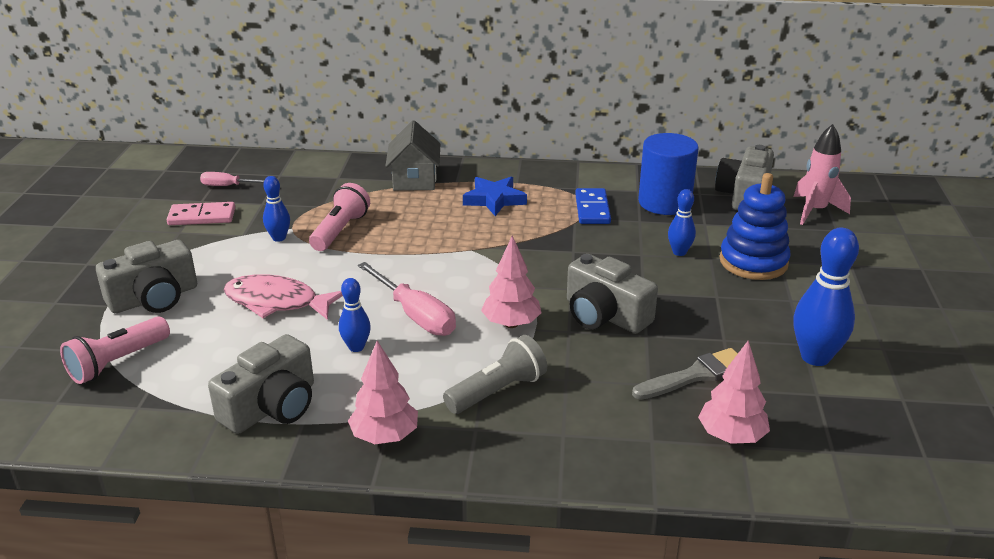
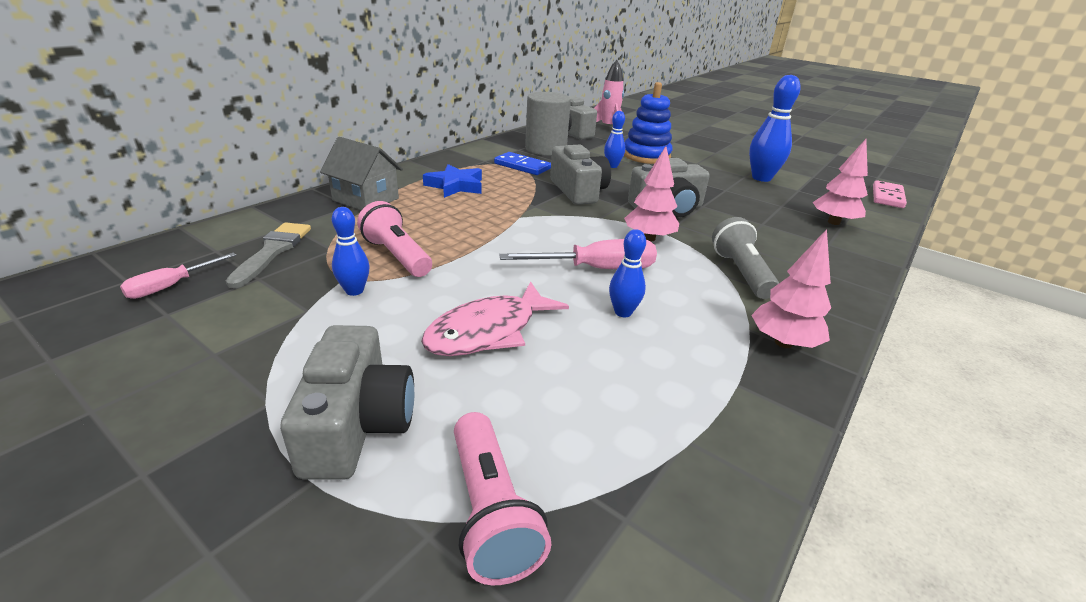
camera: 60 degrees left, 0 degrees up
(202, 216) = (209, 325): pink domino -> pink domino (887, 197)
(272, 406) = (696, 395): grey camera -> grey camera (578, 191)
(664, 203) = (545, 149): blue cylinder -> grey cylinder
(695, 375) = (761, 209): grey brush -> grey brush (273, 251)

